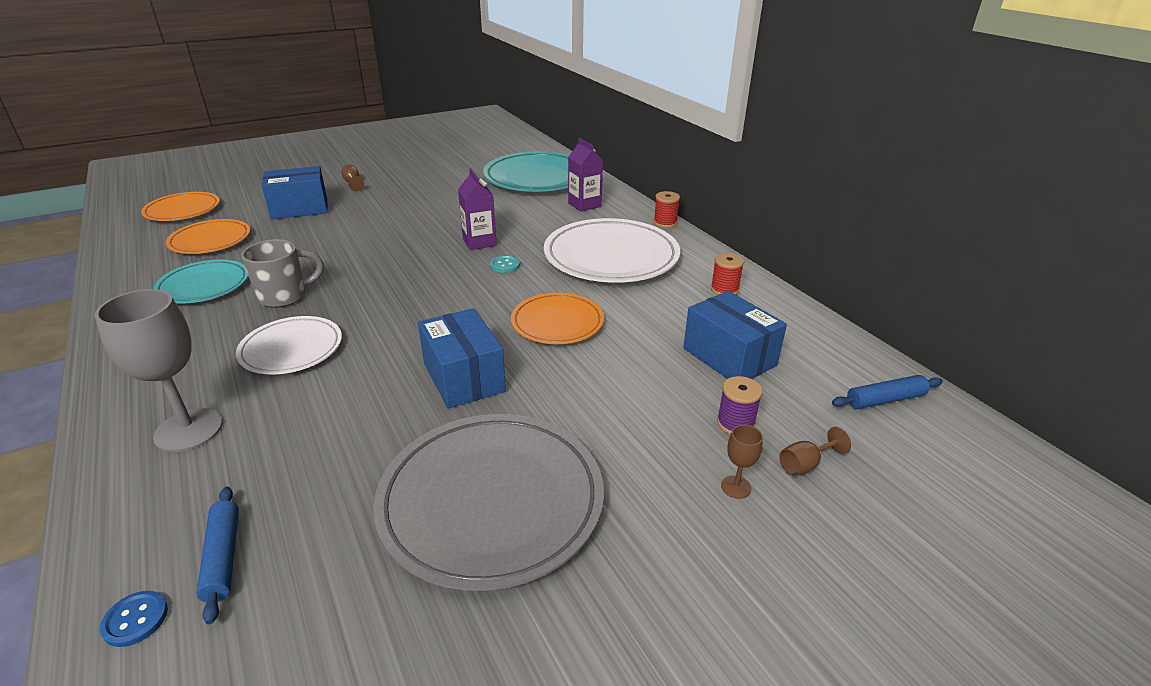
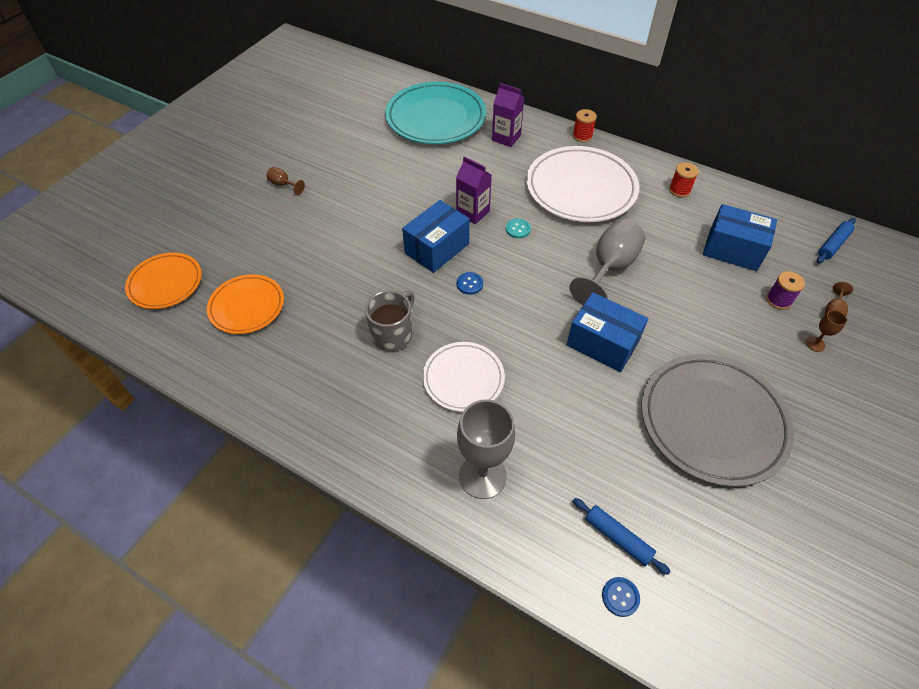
camera: 30 degrees left, 20 degrees up
(204, 286) = (313, 355): turquoise plate -> none
(300, 208) = (276, 235): blue box -> blue box (437, 248)
(402, 287) = (469, 284): none -> blue button
(557, 323) = (609, 268): orange plate -> grey goblet

